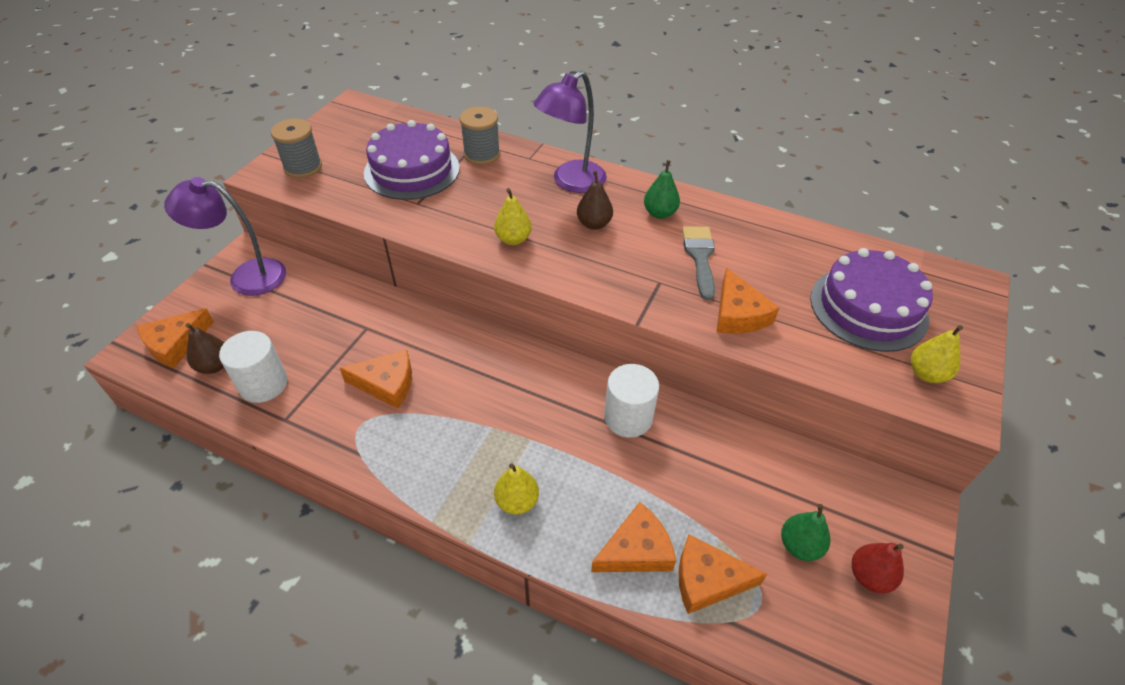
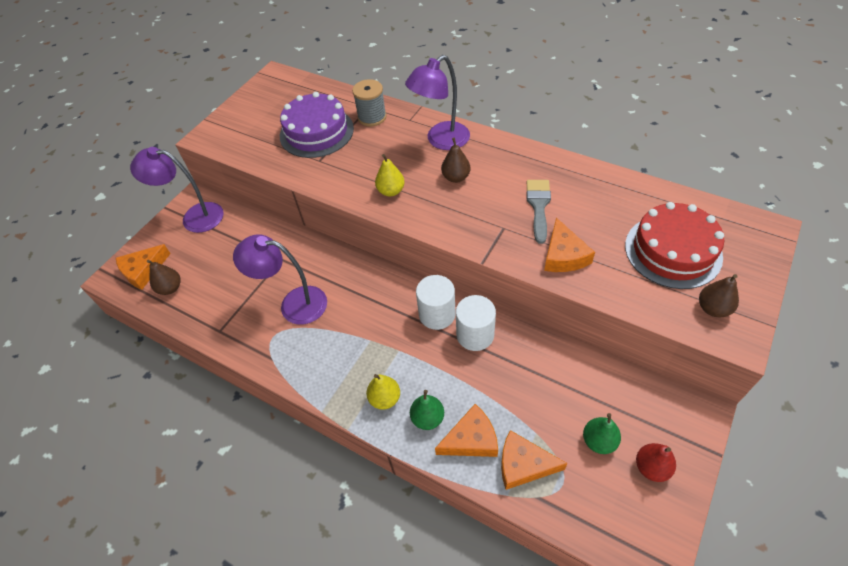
camera: 10 degrees right, 5 degrees up
(263, 384) = (205, 303): white cylinder -> white cylinder (437, 314)
(303, 167) = (234, 131): grey spool -> none
(386, 383) = (294, 304): orange cheese -> purple lamp
(660, 213) = (510, 167): green pear -> green pear (427, 418)
(868, 308) = (673, 251): purple cake -> red cake
(926, 374) = (713, 308): yellow pear -> brown pear

